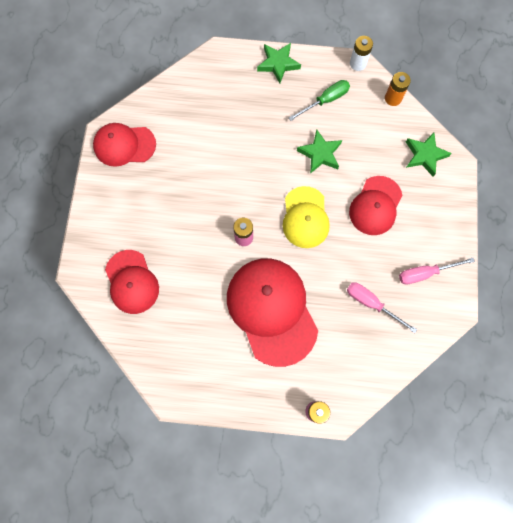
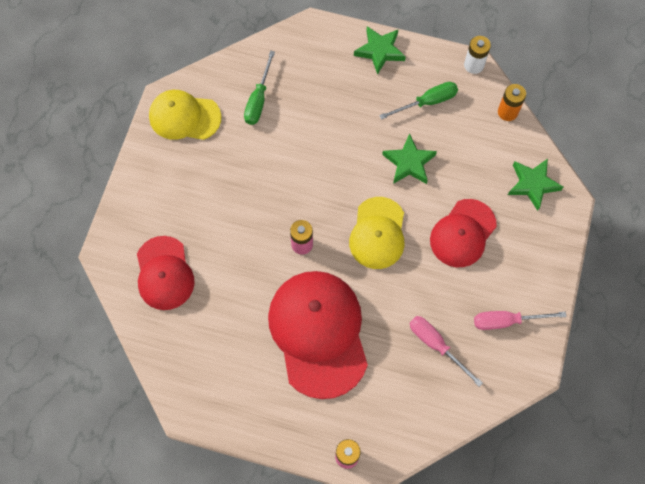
camera: 10 degrees right, 5 degrees down
(124, 145) = (184, 117): red cap -> yellow cap
(184, 120) = (258, 99): none -> green screwdriver

